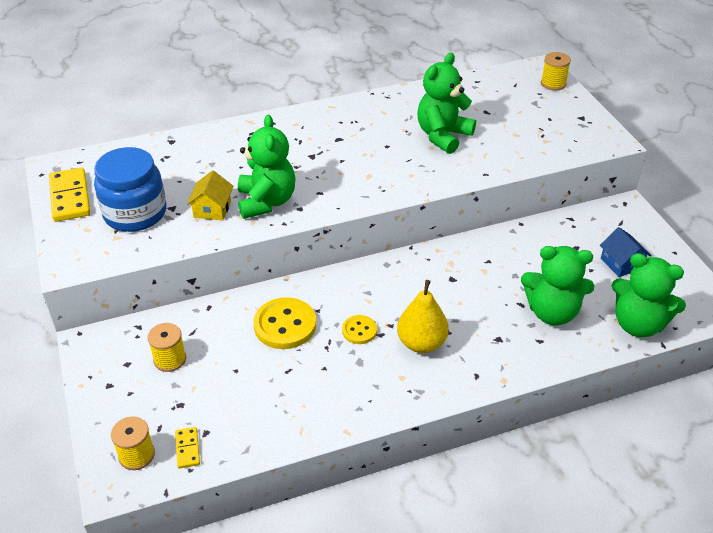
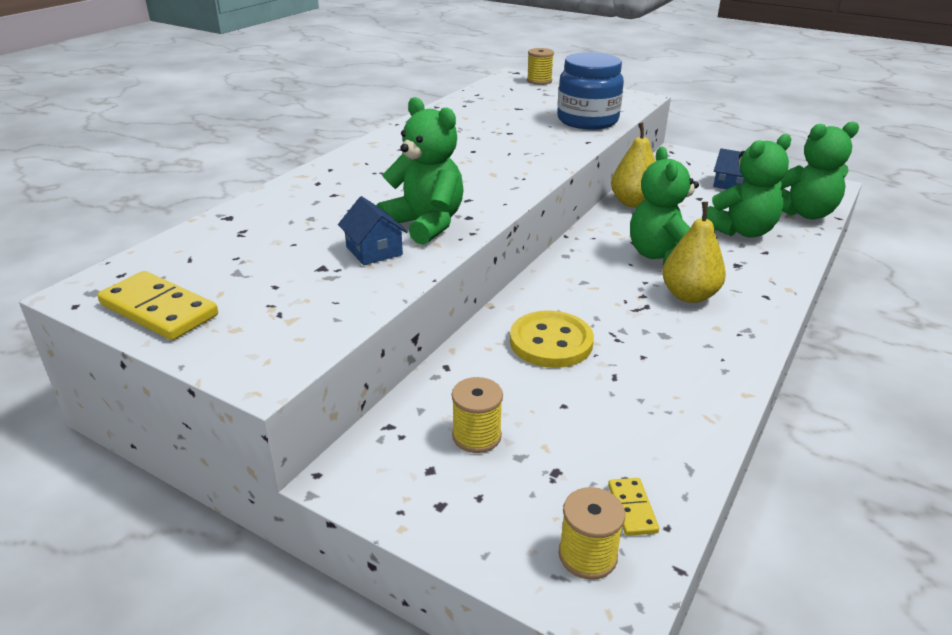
camera: 40 degrees left, 10 degrees down
(135, 213) = (281, 289): blue jar -> blue jar (587, 120)
(187, 449) = (632, 508): yellow domino -> yellow domino turned 45 degrees clockwise
(212, 209) = (374, 251): yellow house -> blue house
(359, 331) = (624, 312): yellow button -> none
(443, 136) = (510, 131): green teddy bear -> green teddy bear (661, 256)
(506, 241) = (633, 203): none -> yellow pear

